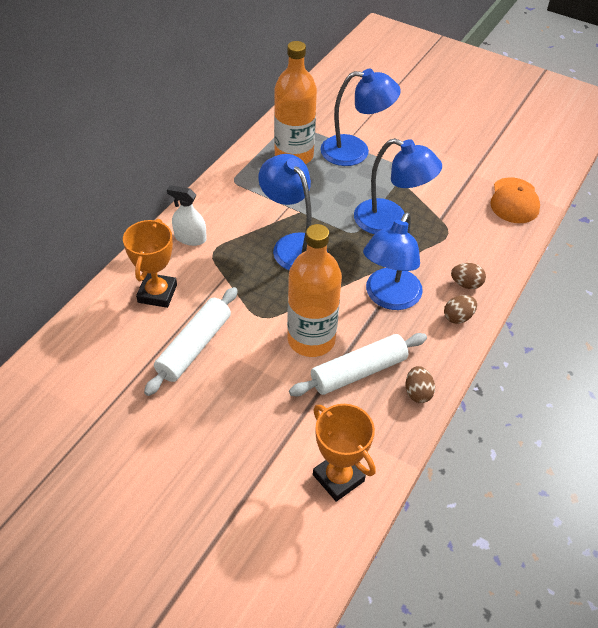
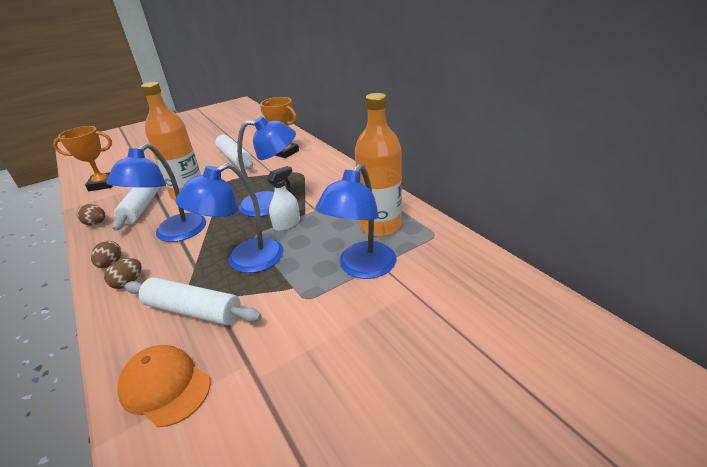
camera: 120 degrees right, 15 degrees down
(190, 238) = (320, 166): white spray bottle -> white spray bottle (287, 224)
(389, 298) = (174, 234): blue lamp -> blue lamp turned 120 degrees counterclockwise
(458, 222) = (193, 310): none -> white rolling pin

